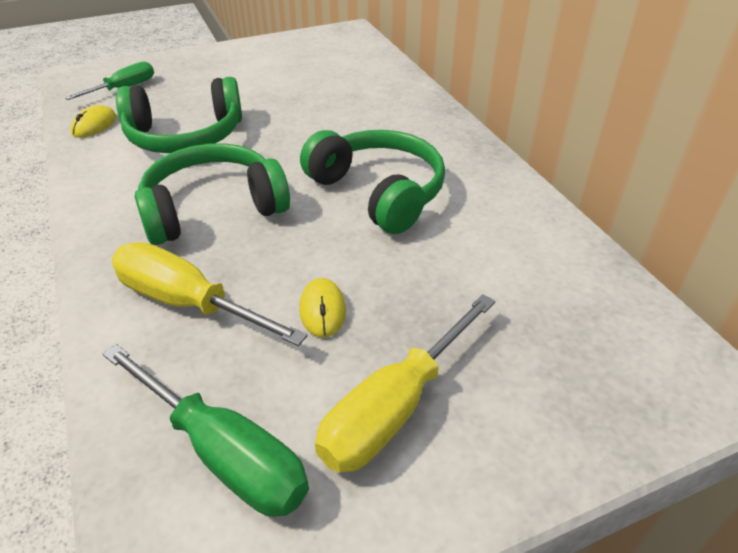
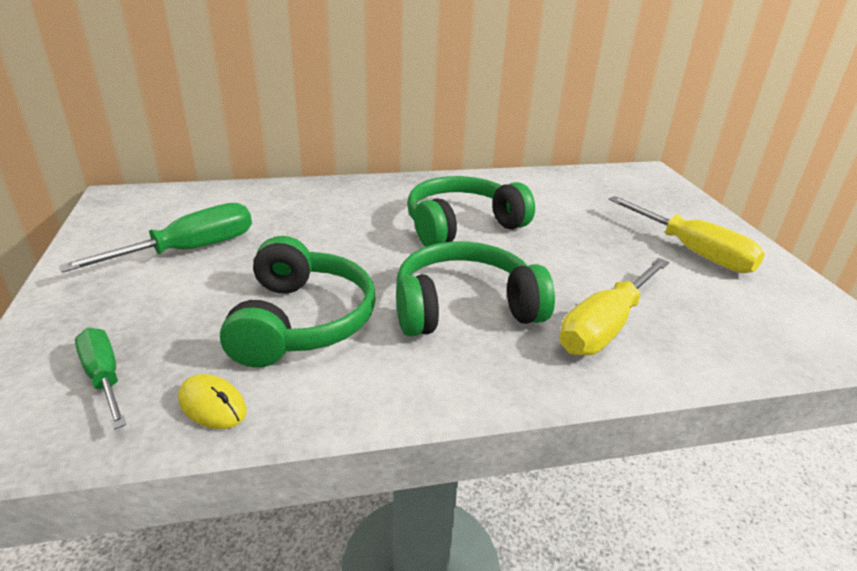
camera: 80 degrees left, 10 degrees down
(213, 208) = (464, 307): green headphones -> green headphones turned 90 degrees clockwise
(223, 452) = (752, 315): green screwdriver -> green screwdriver (188, 250)
(322, 310) = (608, 265): yellow mouse -> none

